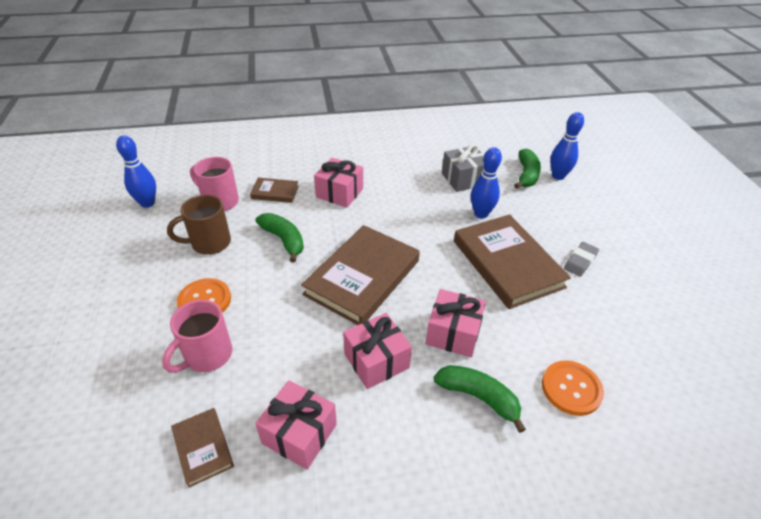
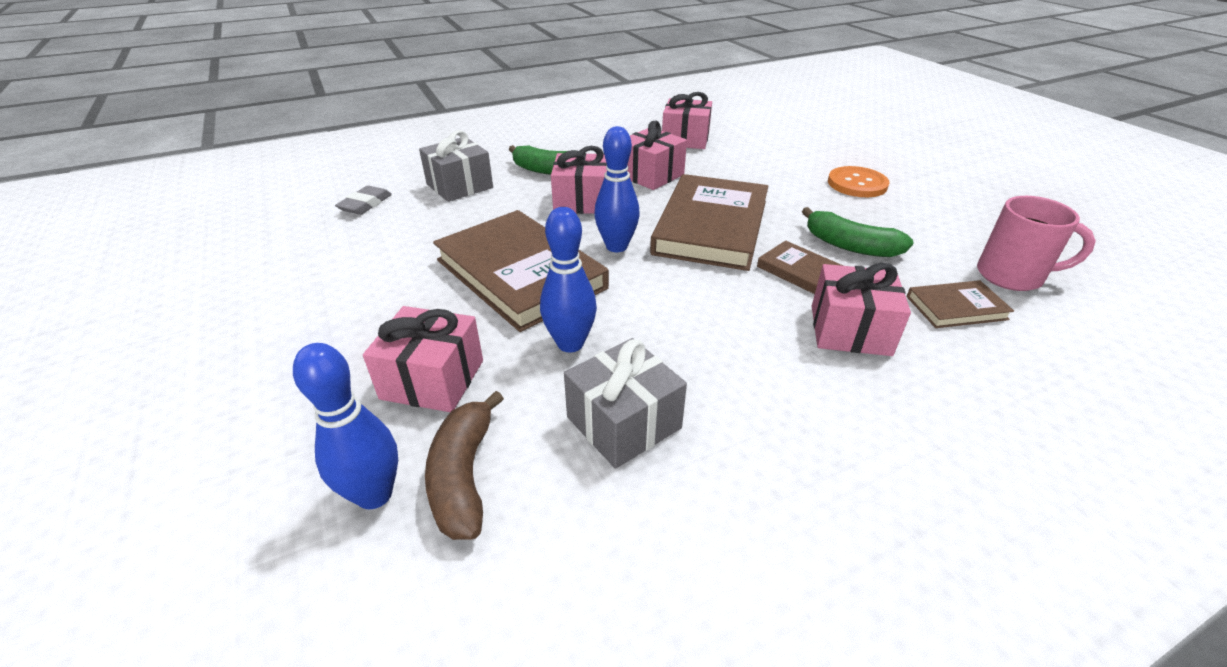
camera: 165 degrees right, 5 degrees down
(147, 203) = (1100, 254): blue bowling pin -> blue bowling pin (616, 246)
(203, 448) = (746, 127): brown book -> brown book (800, 271)
(207, 355) = (802, 157): pink mug -> none
(209, 243) = (934, 226): brown mug -> none
(526, 175) = (464, 476): green banana -> brown banana
(547, 210) = (433, 379): none -> pink gift
(571, 388) = (459, 186): orange button -> grey gift
(580, 261) = (401, 297): grey eraser -> grey eraser (365, 204)

